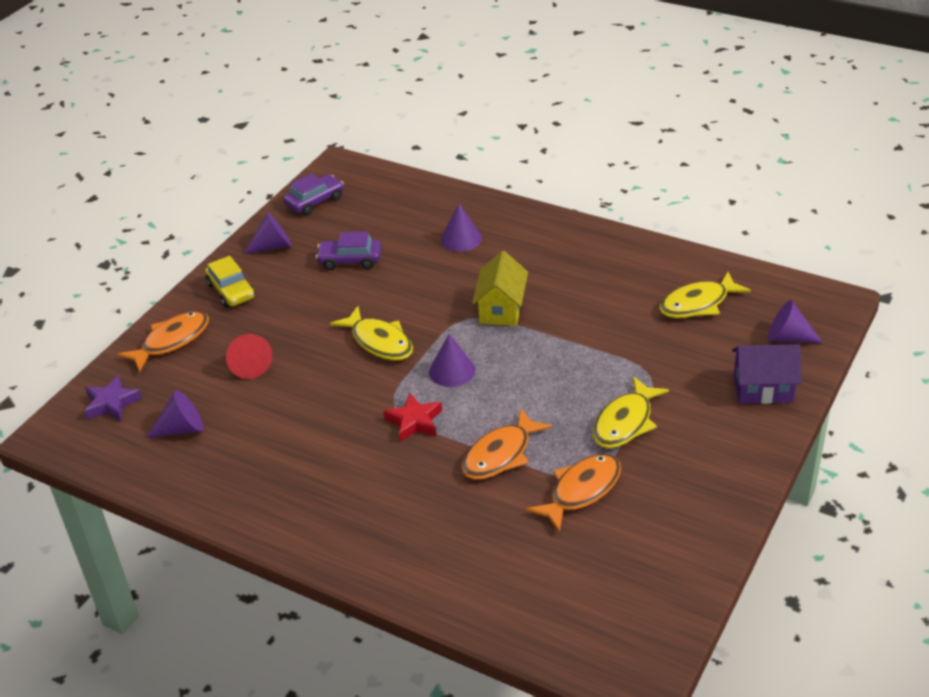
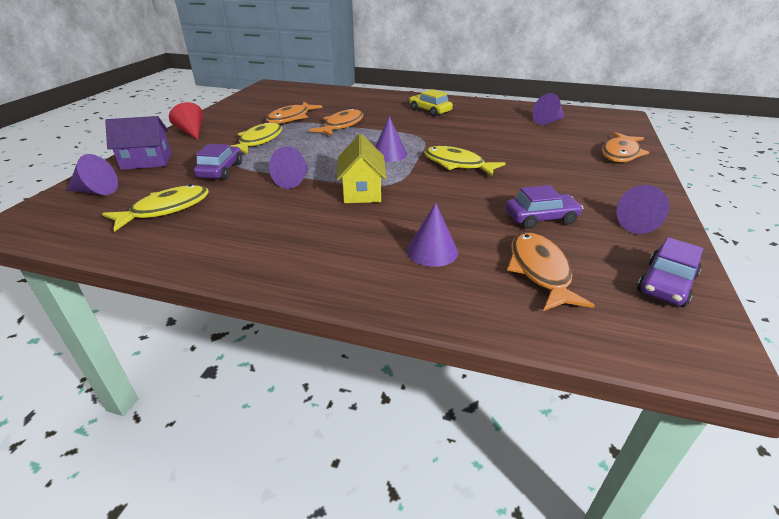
camera: 165 degrees right, 5 degrees down
(111, 403) = (609, 127): purple star -> none
(231, 291) = (623, 185): yellow car -> yellow car (430, 111)
(250, 365) = (542, 147): red cone -> red cone (191, 132)
(391, 217) = (540, 271): none -> orange fish
(414, 421) = (403, 133): red star -> none
(573, 333) = (294, 180): none -> purple cone
(661, 360) = (220, 170): none -> purple car

